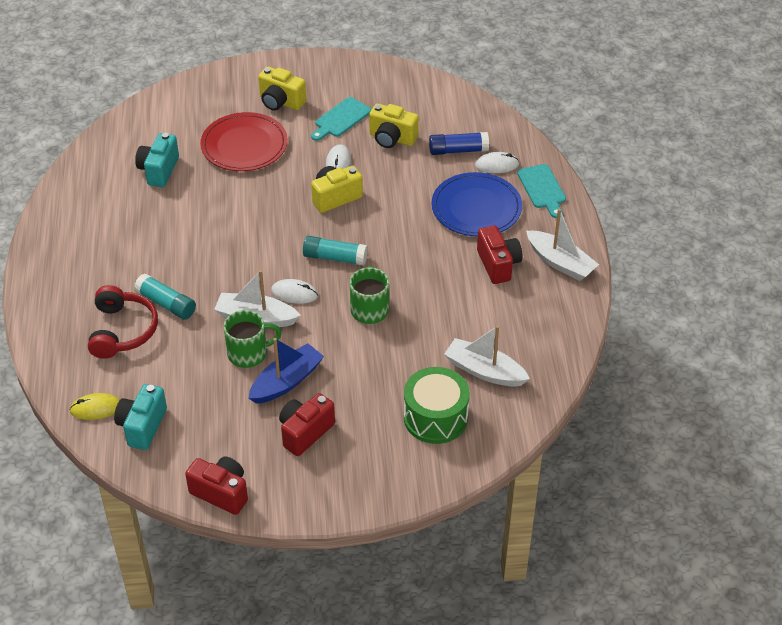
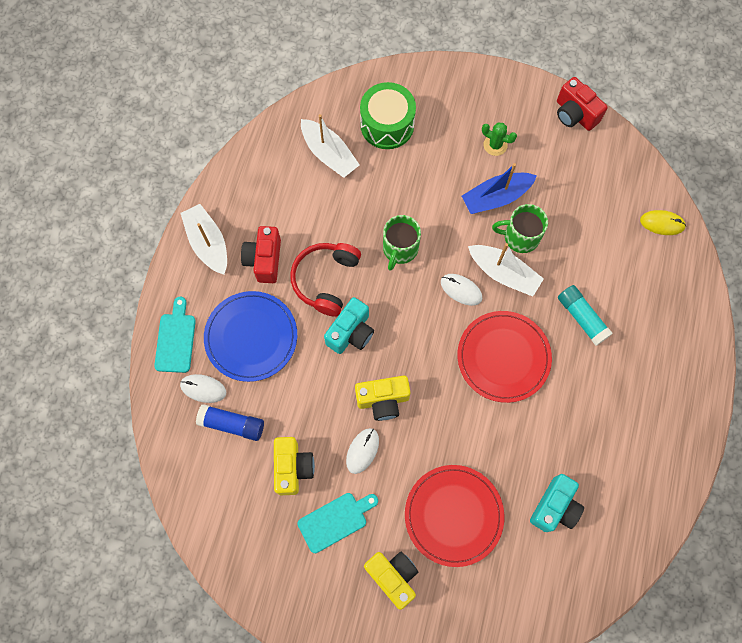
camera: 160 degrees left, 25 degrees up
(122, 330) = (627, 299): red headphones -> red headphones (325, 280)
(142, 426) = (626, 193): turquoise camera -> turquoise camera (351, 333)
(235, 254) = (503, 357): none -> red plate
(305, 432) = (495, 145): red camera -> green cactus
(335, 257) = (410, 320): turquoise glue stick -> none
(392, 138) = (293, 468): yellow camera -> yellow camera turned 45 degrees clockwise

